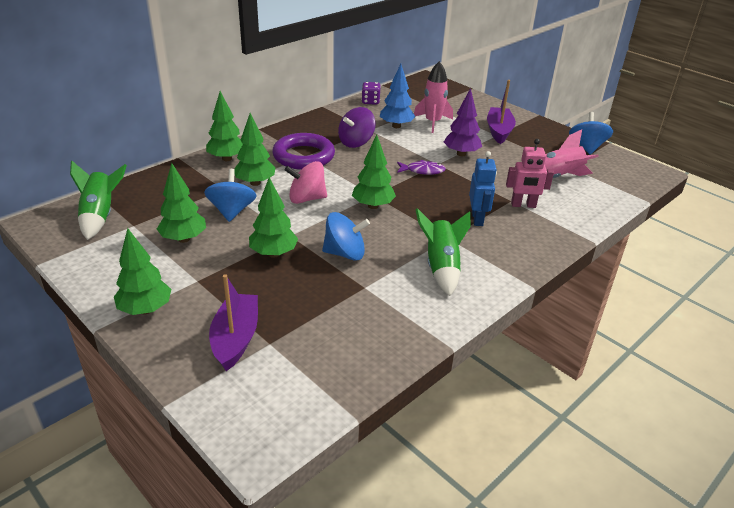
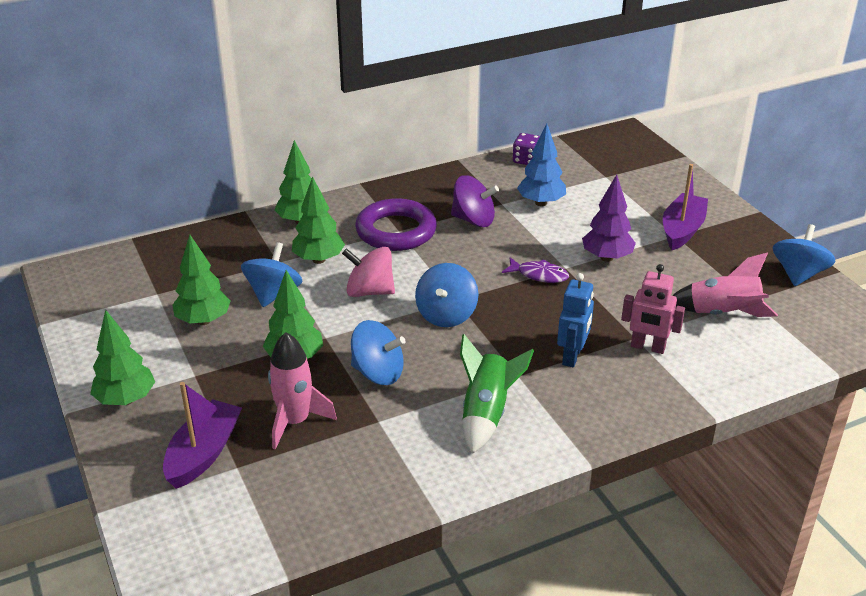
camera: 20 degrees right, 0 degrees up
(100, 216) = (127, 275): green rocket -> none
(356, 142) = (473, 220): purple spinning top -> purple spinning top turned 135 degrees counterclockwise
(373, 206) = (446, 315): green tree -> blue spinning top
(432, 122) = (594, 204): pink rocket -> pink rocket (295, 422)

